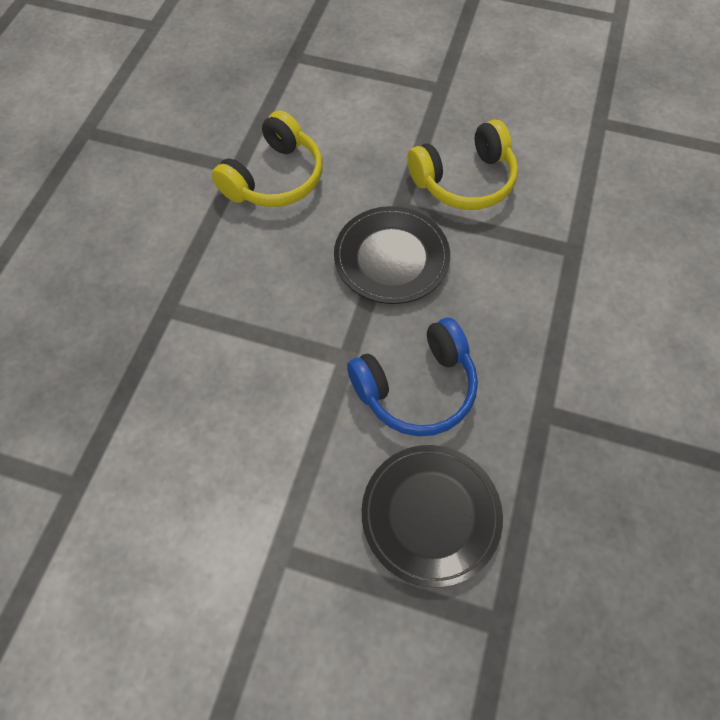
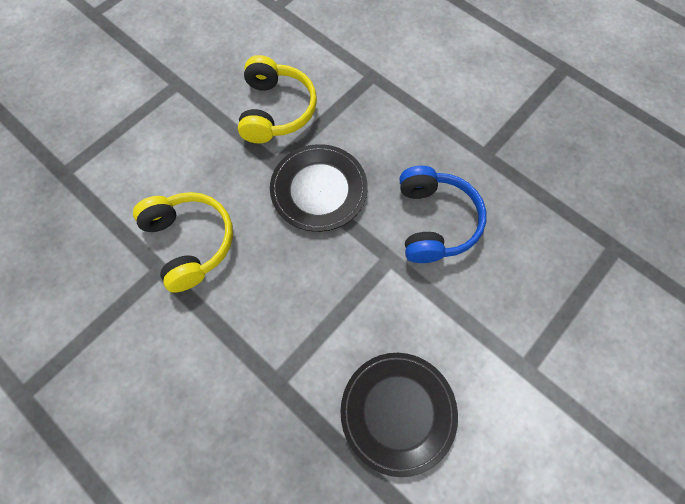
camera: 65 degrees left, 5 degrees up
(430, 515) = (532, 255): black plate -> black plate (397, 412)

